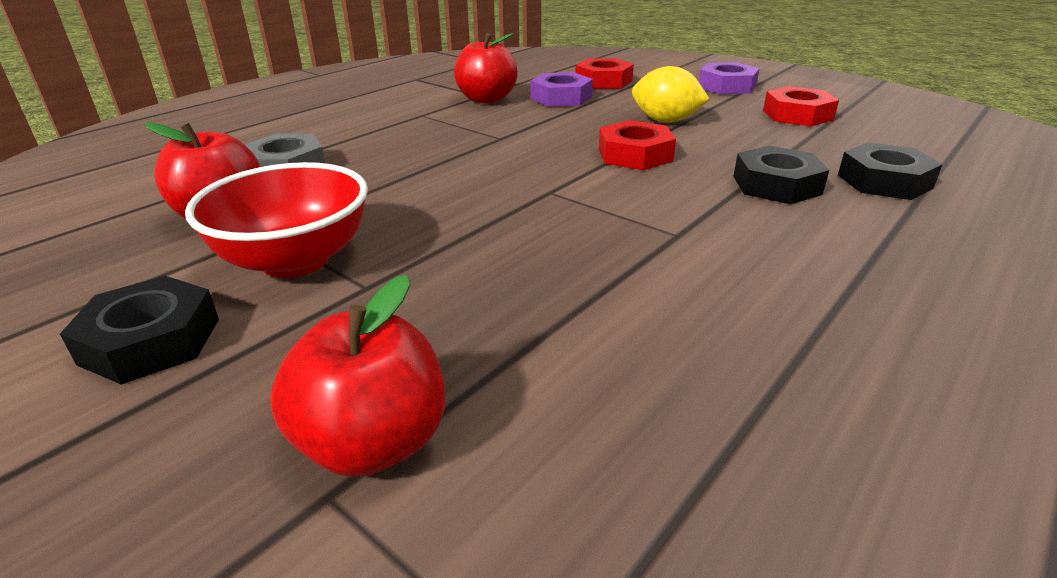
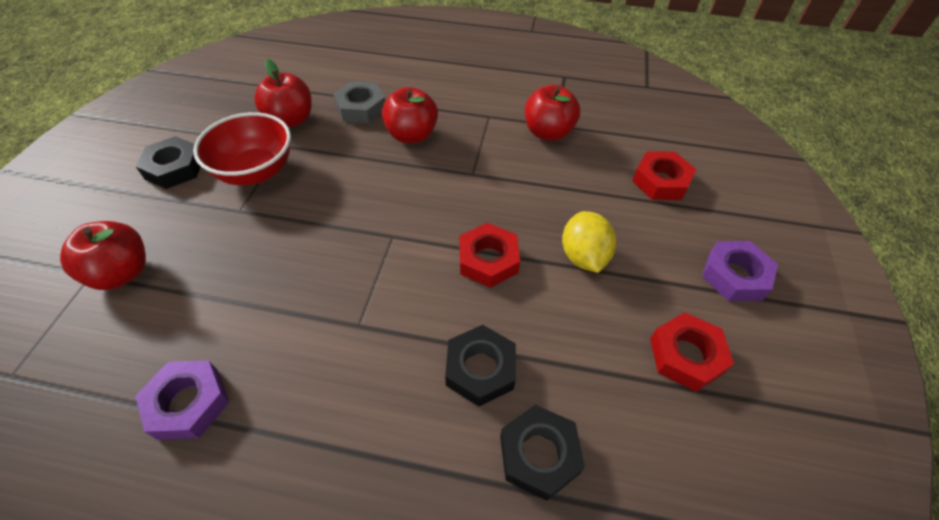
camera: 60 degrees right, 20 degrees up
(391, 152) = (412, 135): none -> red apple
(561, 98) = (589, 171): purple nut -> purple nut (188, 403)

